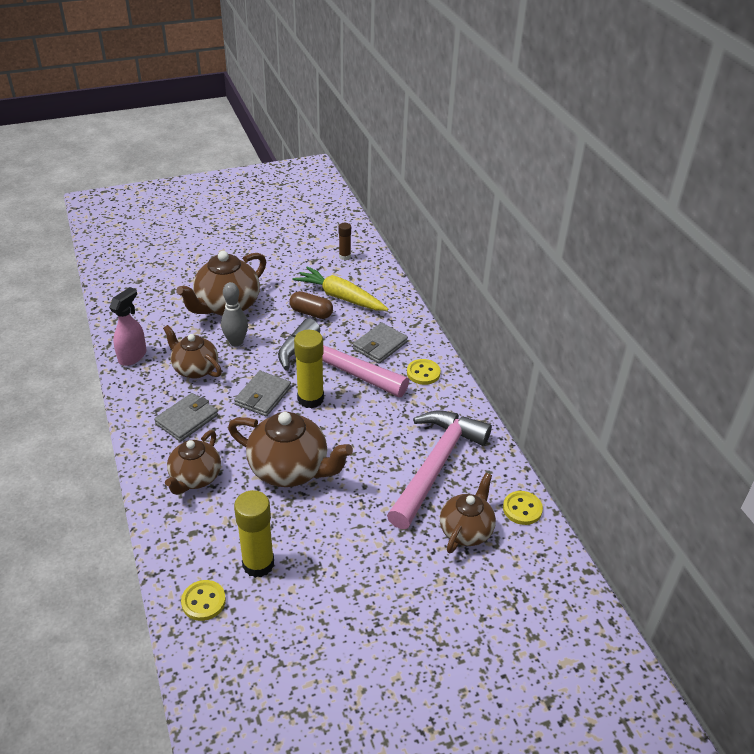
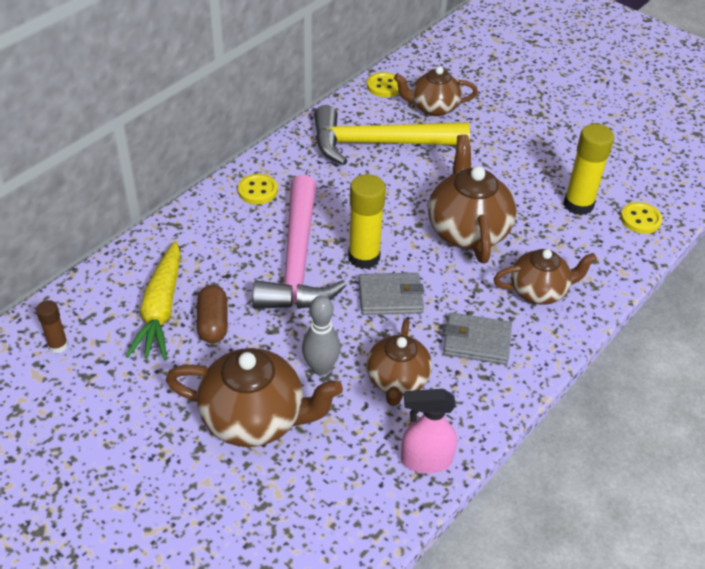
camera: 120 degrees left, 5 degrees up
(380, 345) = (234, 238): grey wallet -> none
(436, 465) = (379, 143): pink hammer -> yellow hammer

